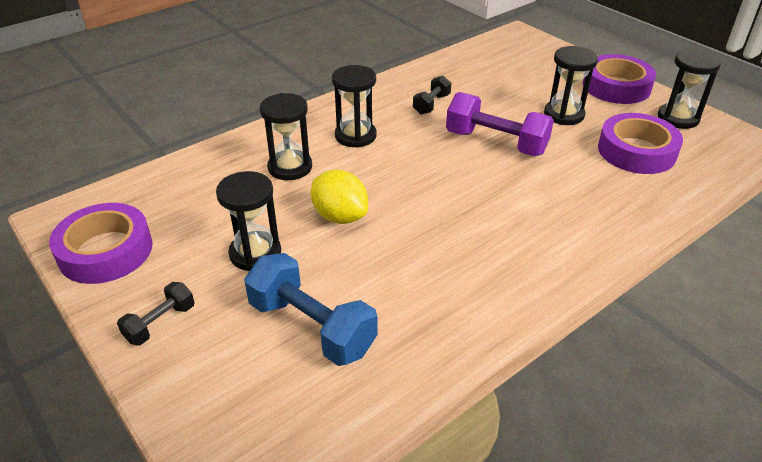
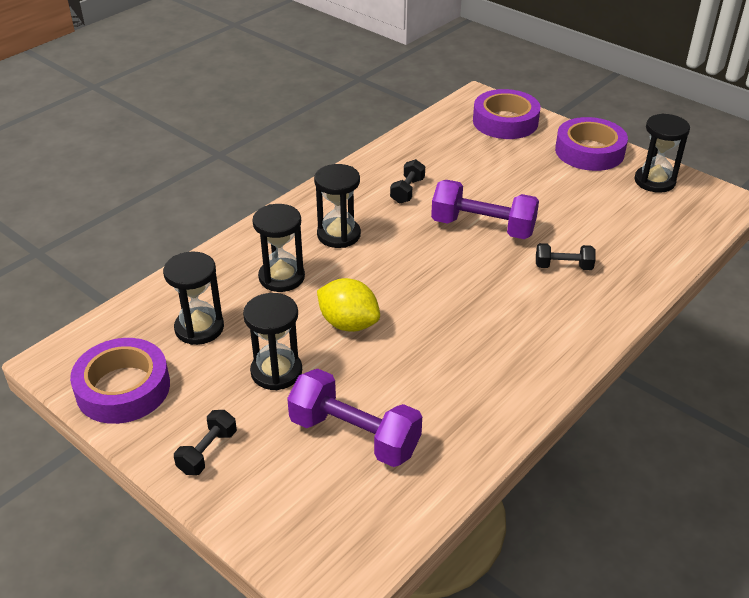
camera: 10 degrees left, 0 degrees up
(312, 327) = (354, 436): blue dumbbell -> purple dumbbell
(563, 115) = (543, 189): black hourglass -> black hourglass (199, 328)
(569, 186) = (563, 266): none -> black dumbbell
(636, 151) = (620, 222): purple tape -> purple tape (505, 121)

